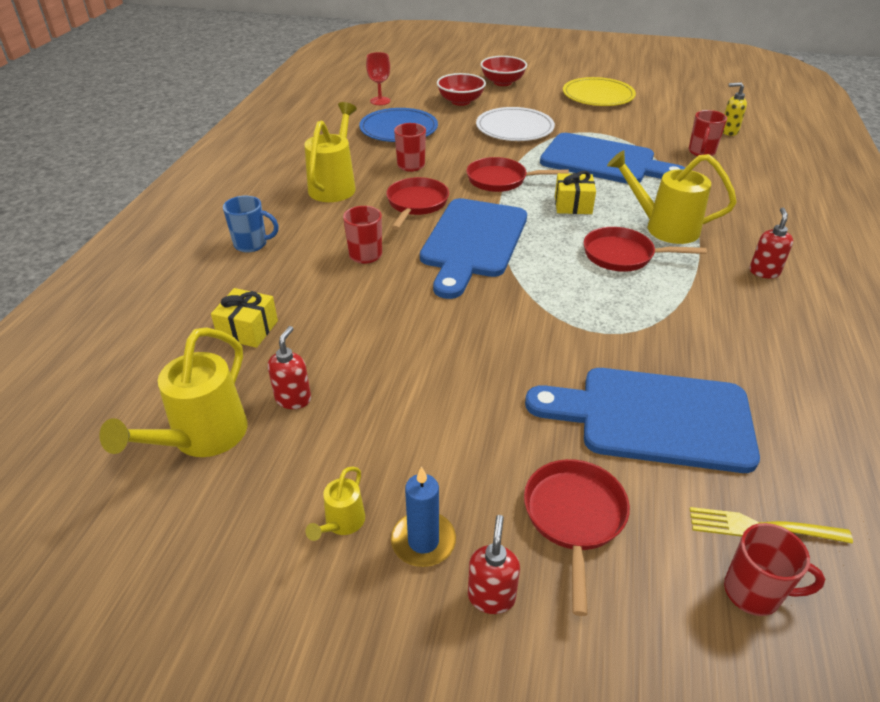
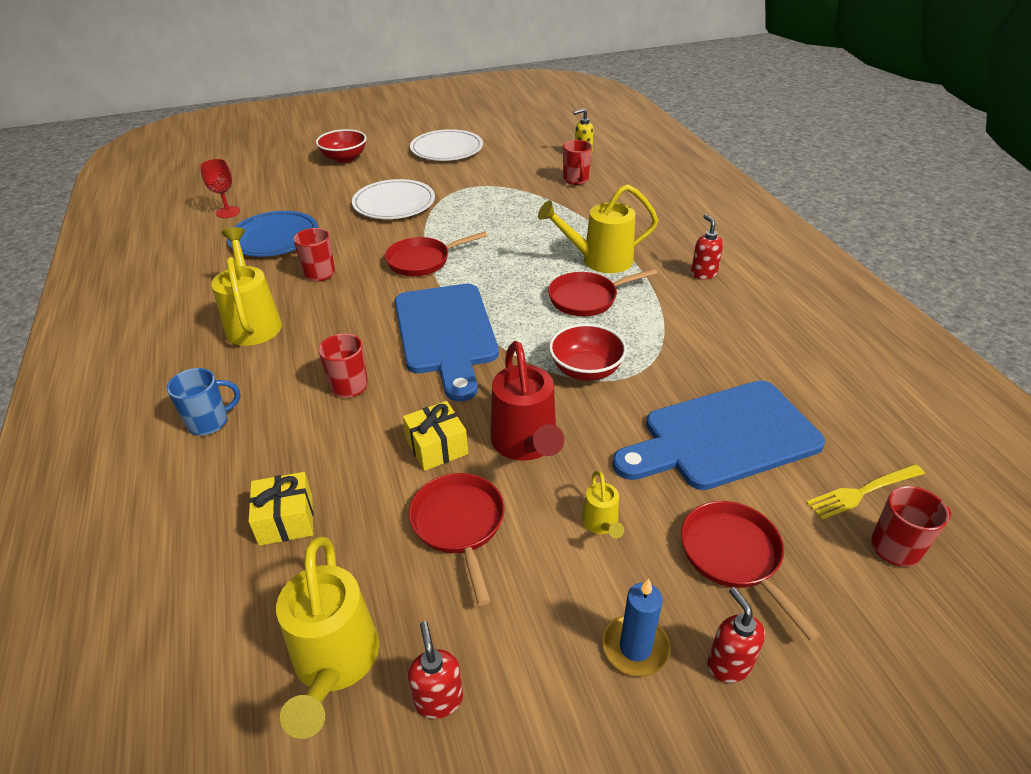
camera: 30 degrees left, 0 degrees up
(293, 399) = (399, 572): red soap dispenser -> red soap dispenser (439, 699)
(342, 523) = (551, 673): yellow watering can -> yellow watering can (601, 524)
(416, 204) = (358, 313): red pan -> red pan (459, 525)
(460, 101) = (317, 190): red bowl -> red bowl (586, 370)
(466, 350) = (526, 444): none -> red watering can
(573, 205) = (508, 264): yellow gift -> yellow gift (437, 447)
(598, 96) = (447, 149): yellow plate -> white plate
(603, 161) = (501, 213): blue cutting board -> none

